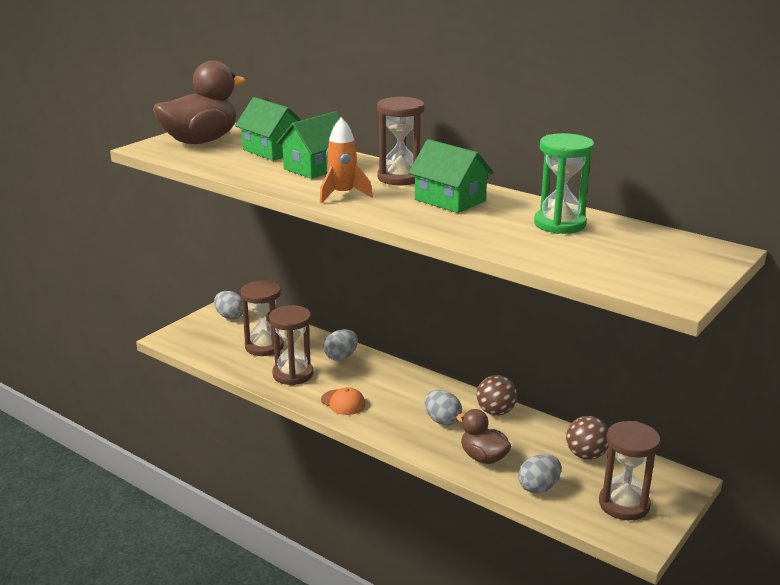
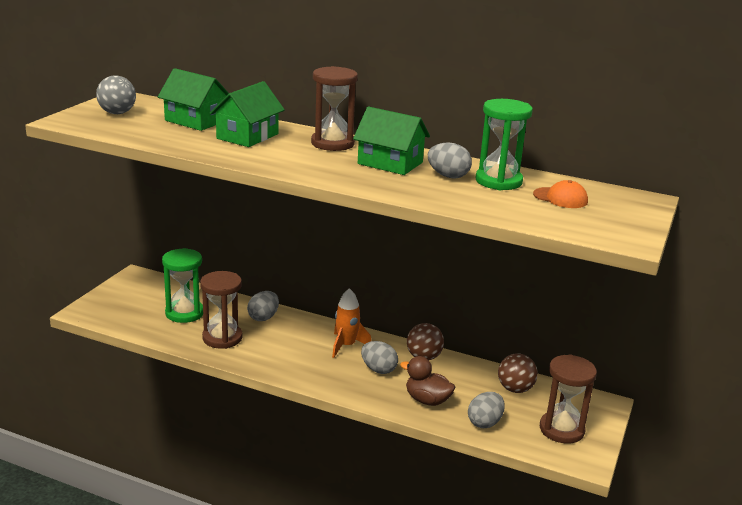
camera: 15 degrees left, 0 degrees up
(201, 141) = (117, 113): brown duck -> grey ball
(230, 316) = (139, 286): grey egg -> grey egg (448, 176)
(264, 346) = (184, 313): brown hourglass -> green hourglass
(342, 195) = (287, 162): orange rocket -> orange rocket (346, 346)
(343, 402) = (280, 361): orange cap -> orange cap (560, 198)

